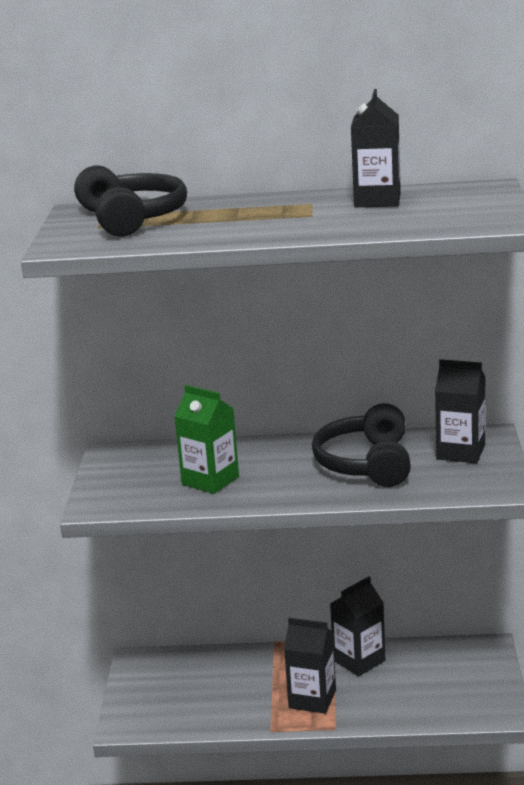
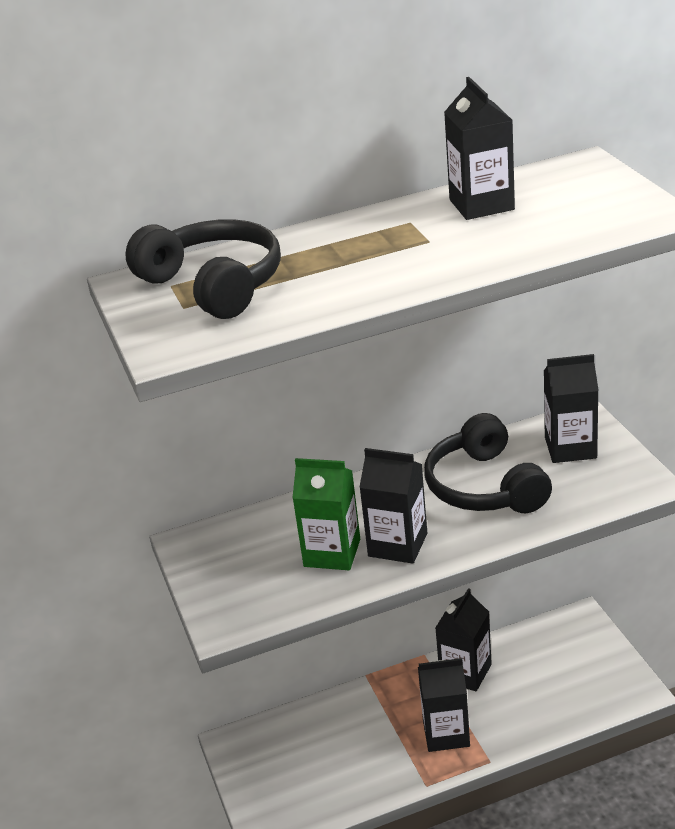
camera: 20 degrees left, 10 degrees up
(264, 486) = (397, 545): none -> black carton

